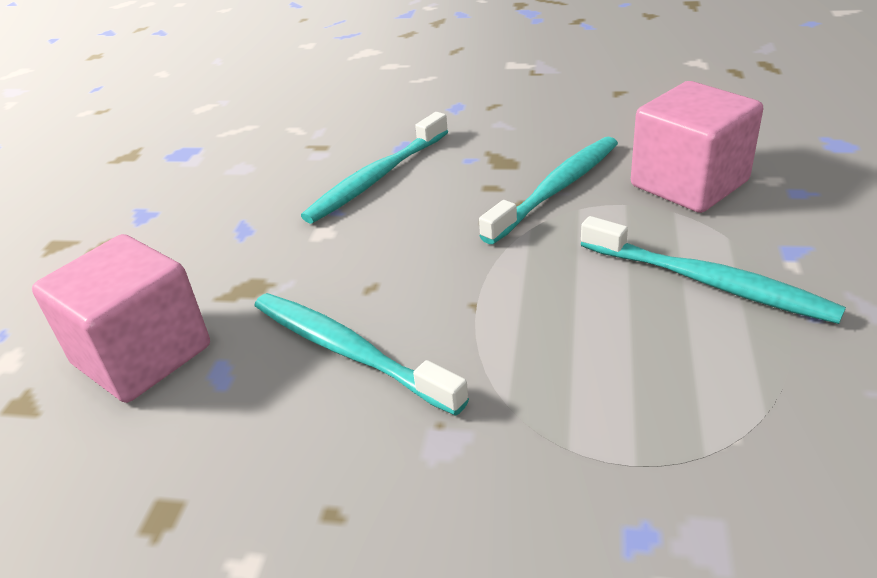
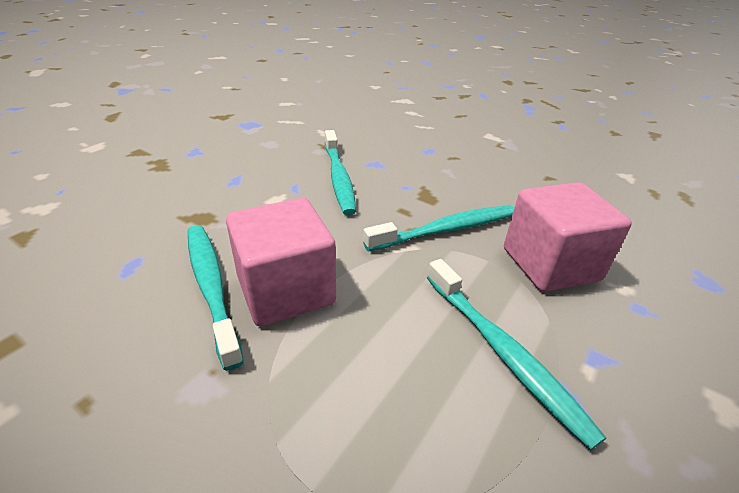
camera: 20 degrees right, 0 degrees up
(142, 355) = (106, 234): pink cube -> pink cube (286, 290)
(377, 178) = (338, 178): turquoise toothbrush -> turquoise toothbrush turned 75 degrees counterclockwise

